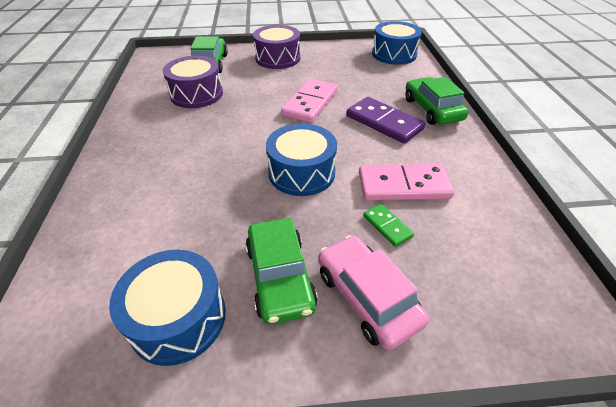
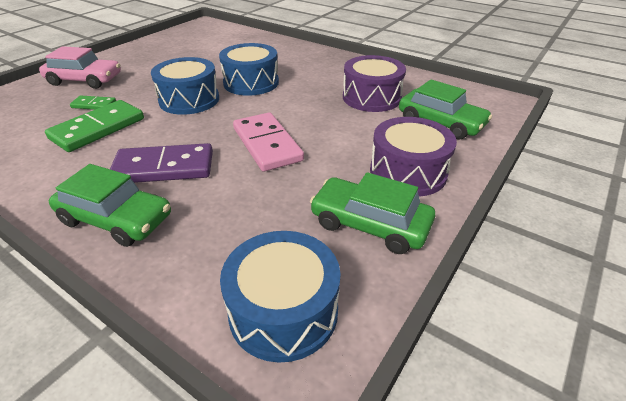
camera: 130 degrees right, 5 degrees down
(178, 318) = (170, 46): blue drum -> blue drum (251, 83)
(280, 277) = (140, 67): green car -> green car (370, 224)
(403, 185) = (98, 129): pink domino -> green domino

